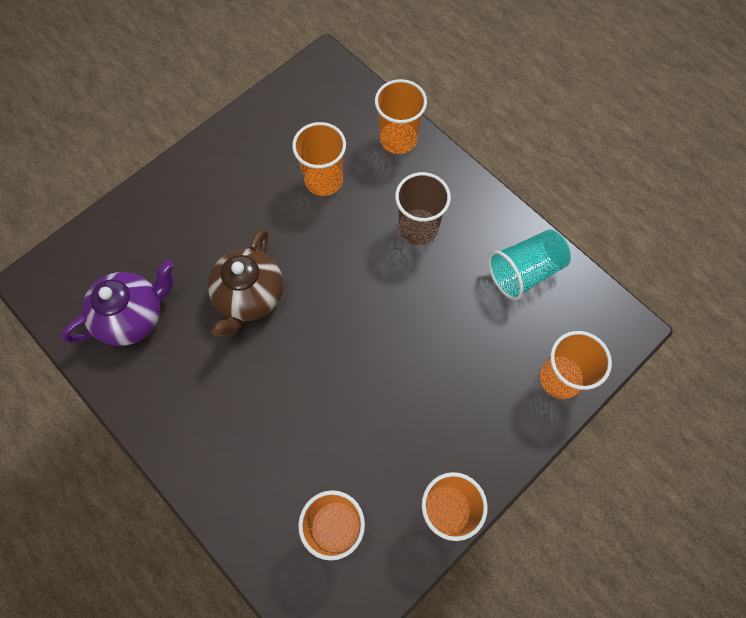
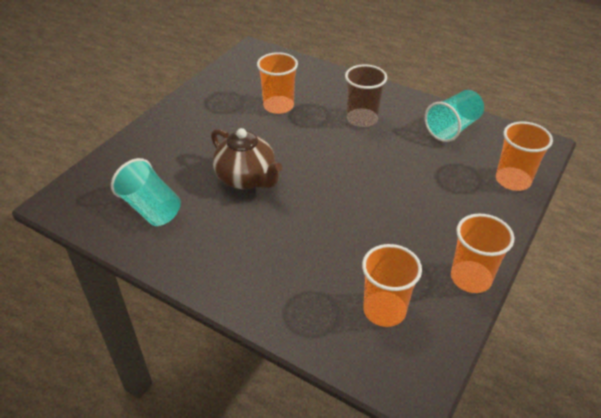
camera: 15 degrees left, 25 degrees down
(133, 316) = (151, 208): purple teapot -> turquoise cup
(249, 296) = (246, 179): brown teapot -> brown teapot turned 45 degrees counterclockwise
(398, 139) = (324, 77): orange cup -> none

